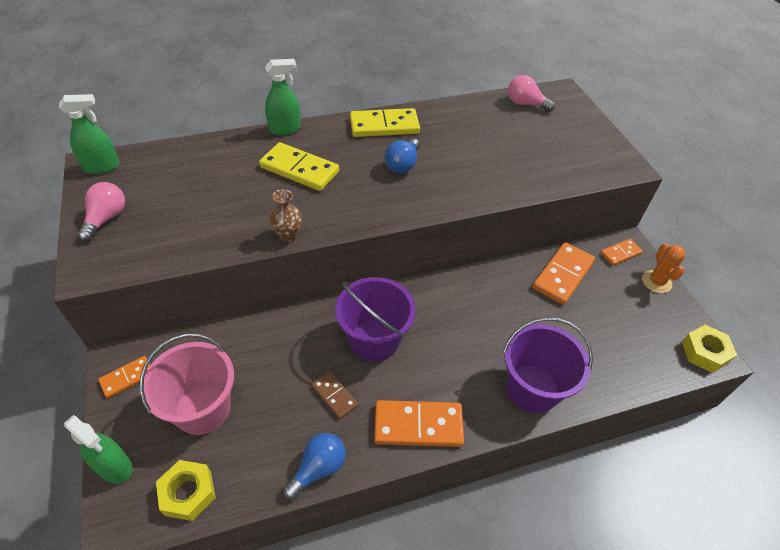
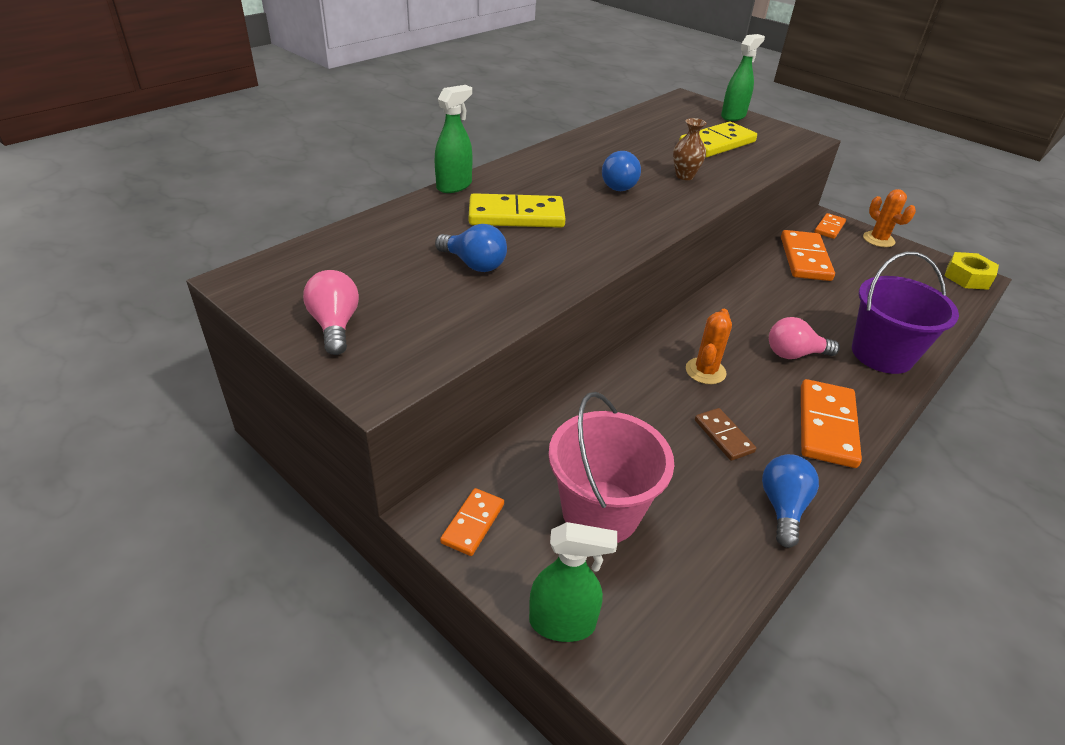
camera: 30 degrees left, 10 degrees down
(102, 167) = (261, 278): green spray bottle -> green spray bottle (733, 116)
(188, 493) = (678, 602): yellow nut -> none
(230, 201) = (474, 264): none -> blue light bulb
(288, 235) = (578, 274): brown vase -> brown vase (684, 176)
(334, 396) = (723, 436): brown domino -> brown domino turned 45 degrees clockwise
(374, 340) = (705, 371): purple bucket -> orange cactus
(384, 126) = (558, 159): yellow domino -> yellow domino (717, 143)
(418, 425) = (827, 426): orange domino -> orange domino turned 45 degrees counterclockwise
(525, 104) = (666, 113): pink light bulb -> pink light bulb (794, 354)

